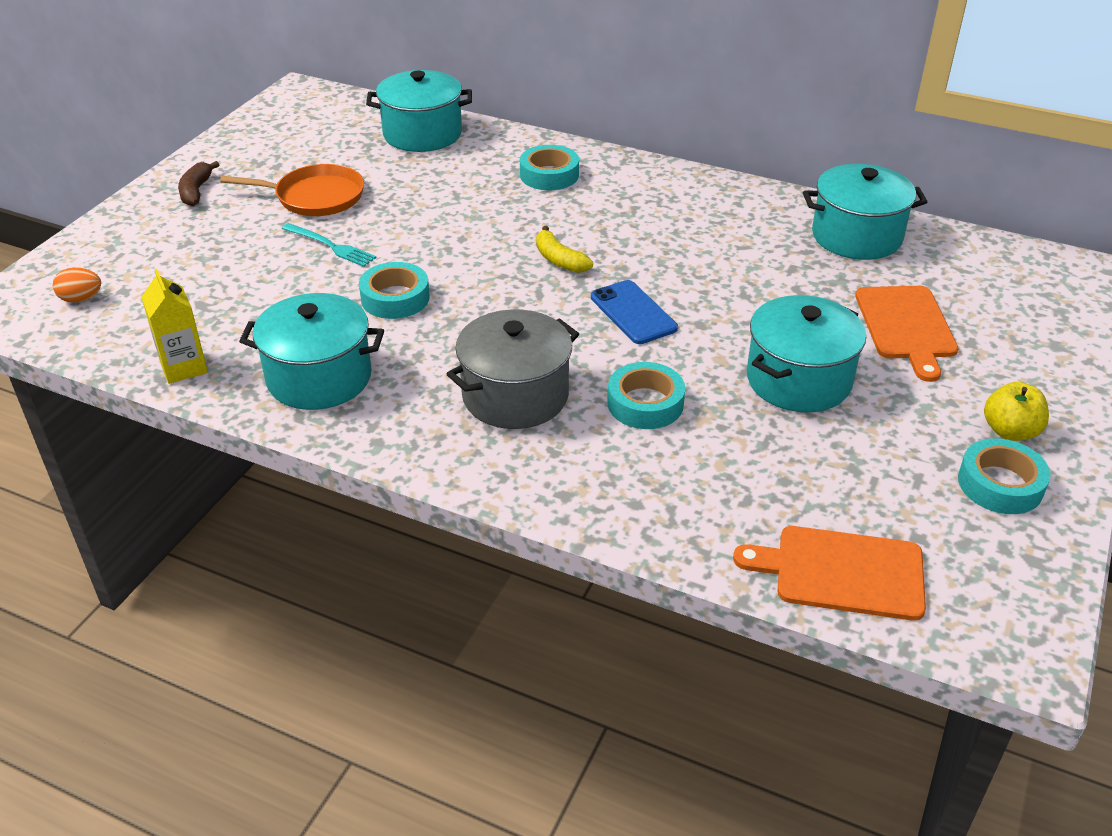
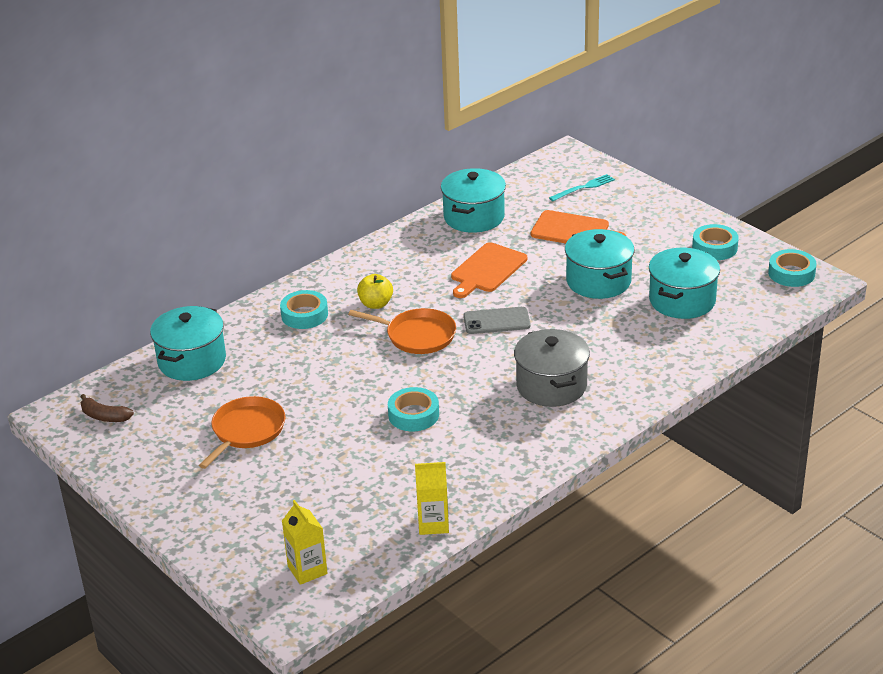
camera: 65 degrees left, 5 degrees down
(81, 299) = (307, 570): orange egg -> yellow carton
(196, 191) = (186, 493): brown banana -> brown banana (104, 416)
(319, 377) = (484, 463): turquoise pot -> turquoise pot (682, 300)
(330, 246) = (324, 434): turquoise fork -> turquoise fork (583, 188)
(559, 260) = (417, 335): yellow banana -> orange pan
(633, 313) = (496, 321): blue phone -> grey phone
(645, 403) = (587, 339): turquoise tape -> turquoise tape (791, 273)
(842, 572) = (751, 314): orange cutting board -> orange cutting board (487, 270)
(1010, 431) = (678, 230): yellow apple -> yellow apple (376, 304)

